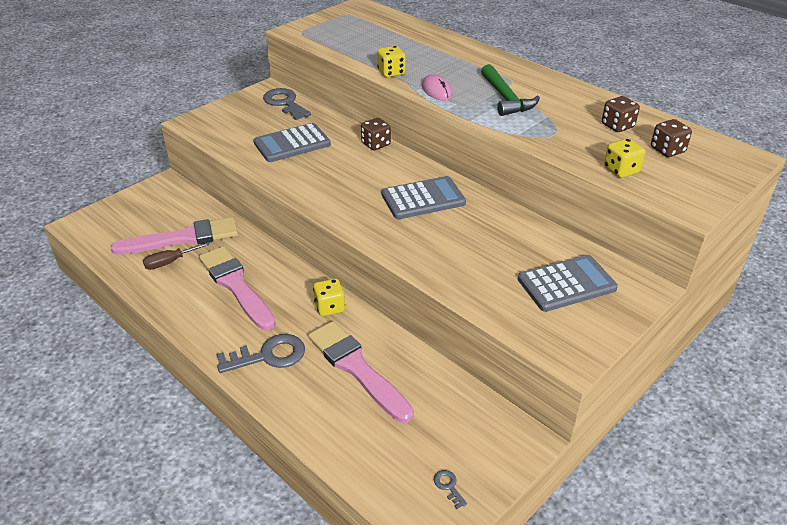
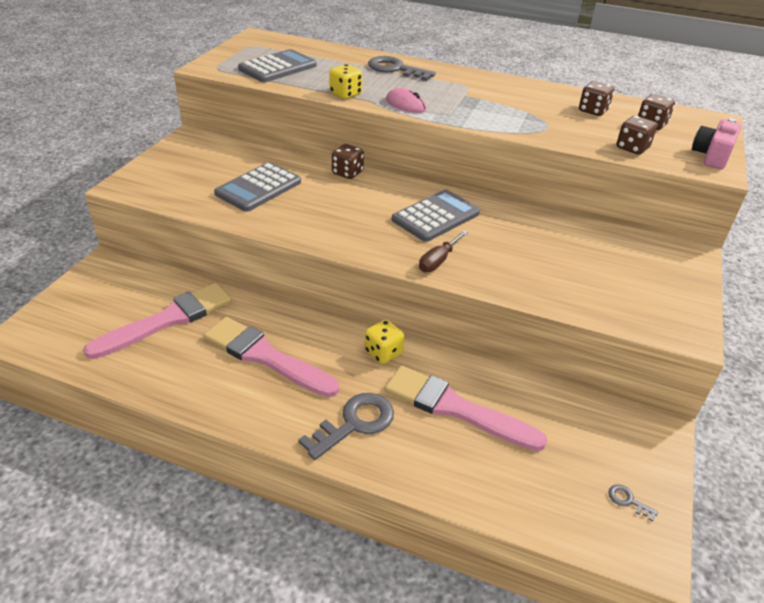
camera: 25 degrees left, 0 degrees up
(170, 262) = (169, 351): brown screwdriver -> brown screwdriver (438, 261)
(285, 103) = (219, 148): grey key -> grey key (395, 69)
(506, 98) = (476, 102): green hammer -> none
(566, 284) = (626, 267): grey calculator -> grey calculator (277, 67)
(621, 170) = (632, 148): yellow dice -> brown dice
(701, 193) = (712, 156): none -> pink camera

